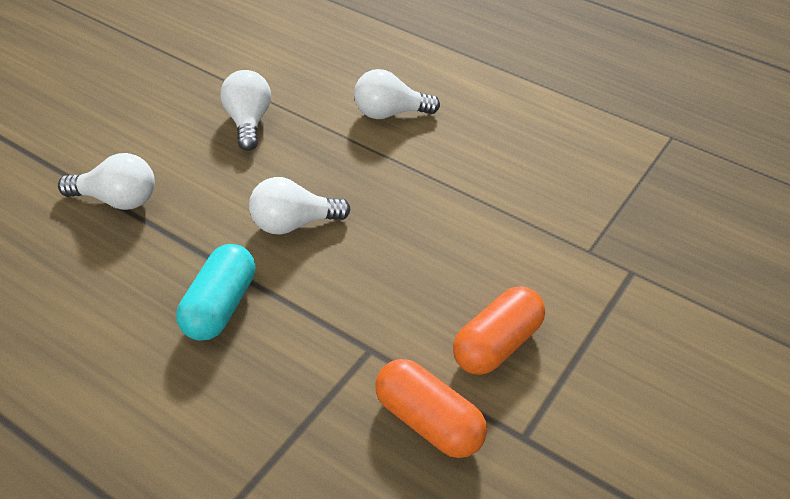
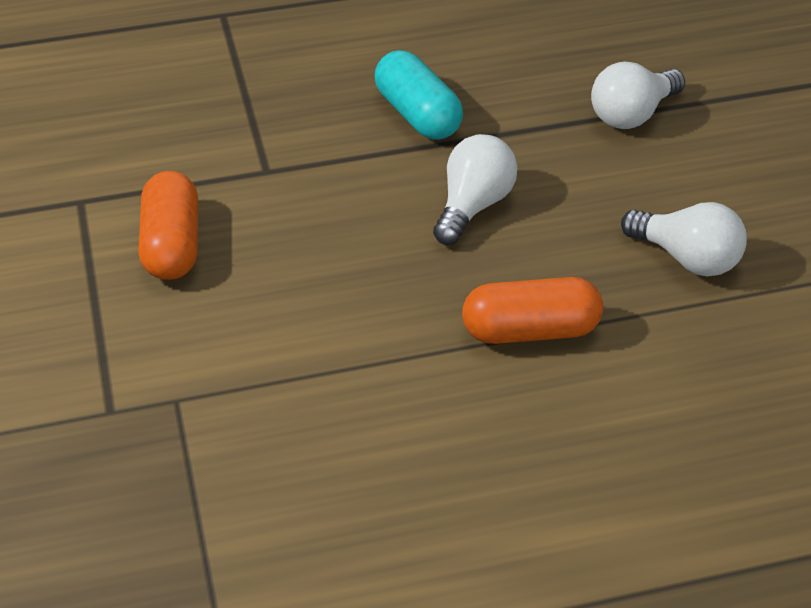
camera: 135 degrees right, 0 degrees up
(389, 113) = (590, 393): white light bulb -> none
(427, 422) = (163, 160): orange capsule -> orange capsule (530, 331)

